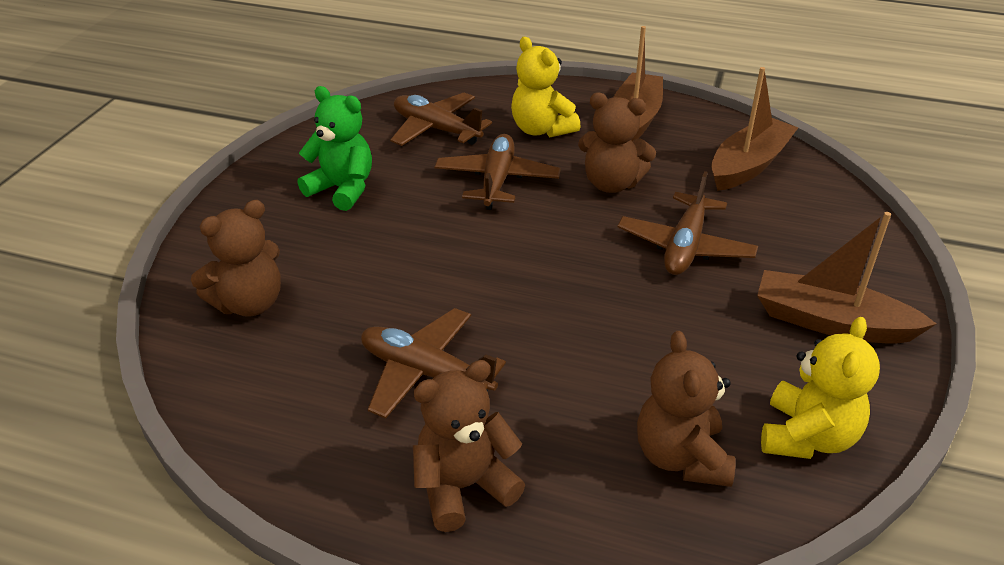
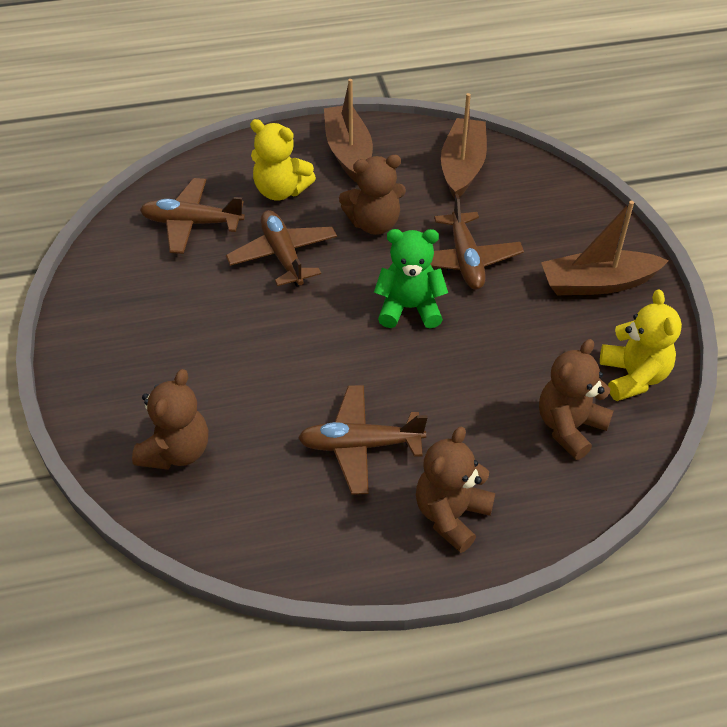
camera: 30 degrees left, 10 degrees up
(342, 189) = (161, 315): green teddy bear -> green teddy bear (409, 308)
(681, 457) = (569, 427): brown teddy bear -> brown teddy bear turned 75 degrees clockwise

